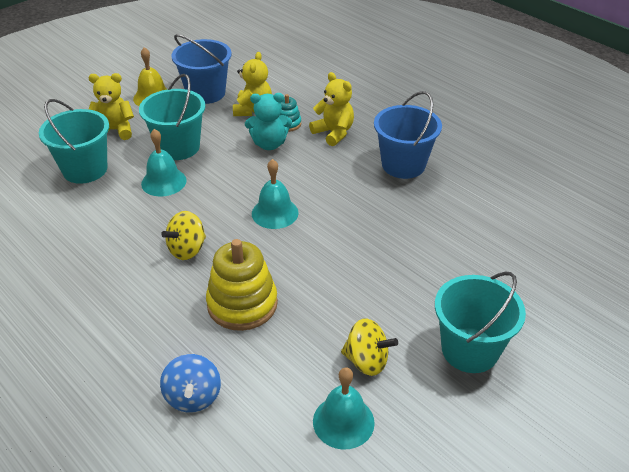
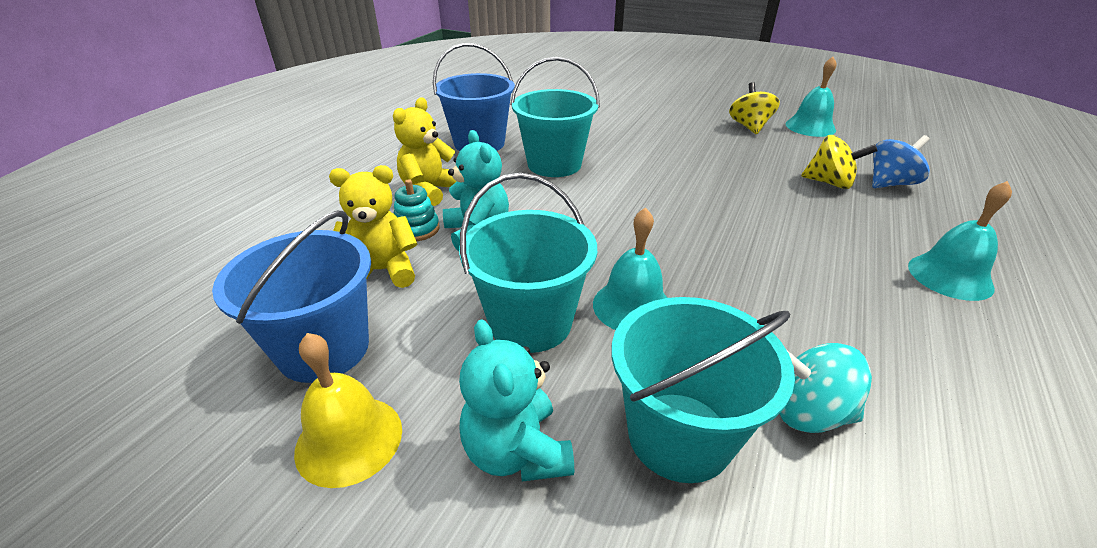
camera: 110 degrees left, 5 degrees down
(60, 209) = (808, 412): none -> turquoise spinning top
(115, 130) = (516, 452): yellow teddy bear -> turquoise teddy bear
(187, 249) = (739, 239): yellow spinning top -> yellow spinning top (829, 183)
(242, 304) = (767, 185): yellow stacking toy -> none
(275, 213) = (619, 197): turquoise bell -> turquoise bell (950, 276)
(469, 350) = (692, 99): turquoise bucket -> turquoise bucket (554, 164)

